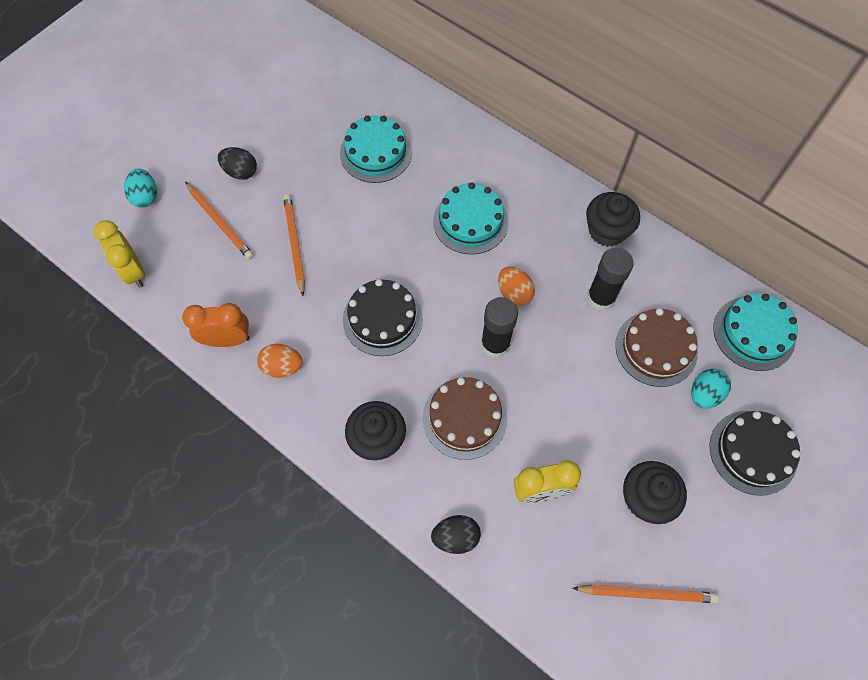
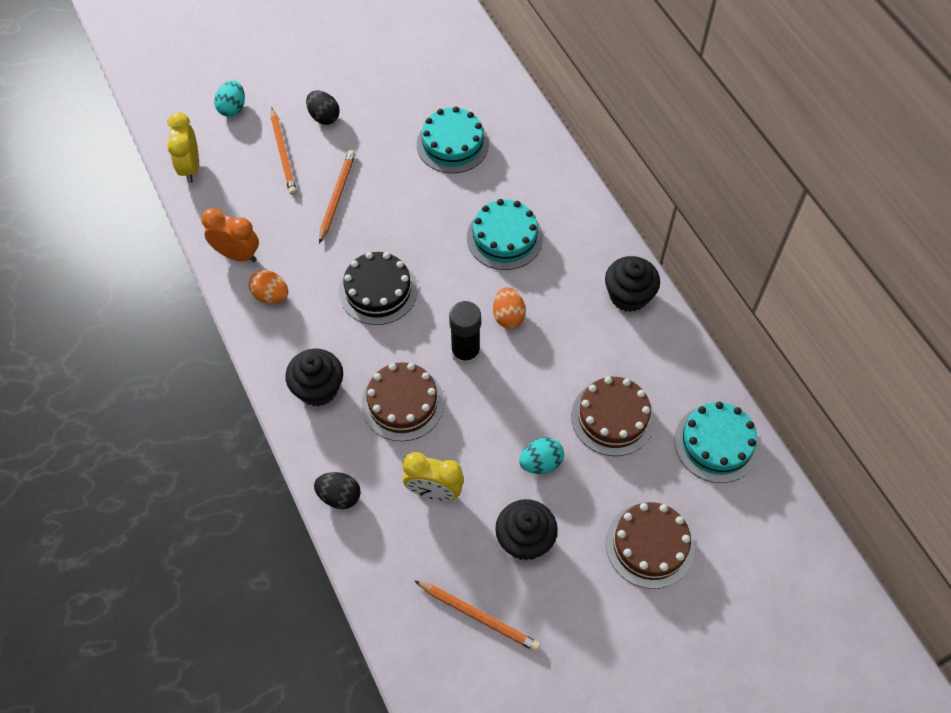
camera: 25 degrees right, 5 degrees down
(600, 297) = (587, 352): black glue stick -> none
(704, 394) = (634, 476): turquoise egg -> turquoise egg (541, 463)
(753, 452) = (649, 545): black cake -> brown cake

